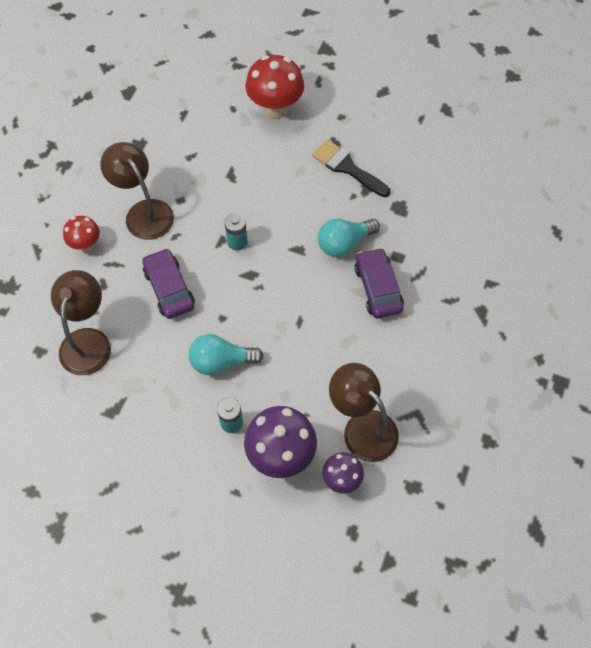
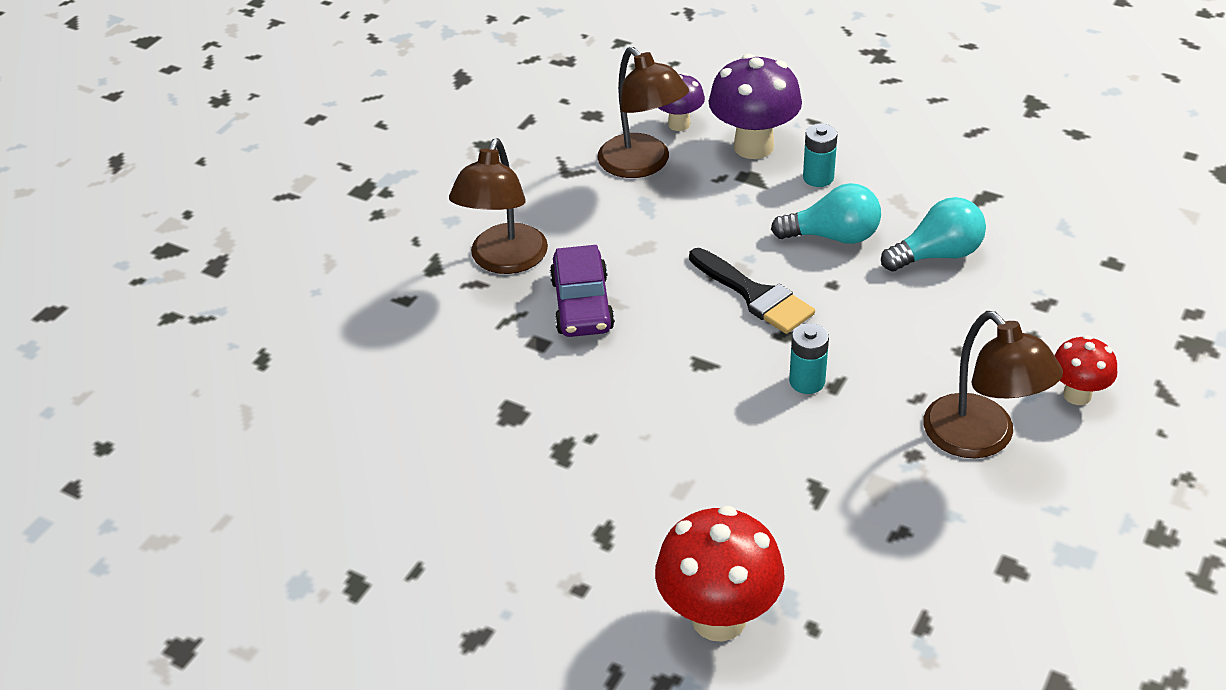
camera: 170 degrees left, 20 degrees down
(88, 341) = (1040, 270): brown lamp -> brown lamp (504, 261)
(169, 288) = (920, 325): purple car -> none
(344, 243) = (622, 366): turquoise light bulb -> turquoise light bulb (937, 255)
(347, 167) = (590, 487): black brush -> black brush (754, 295)

